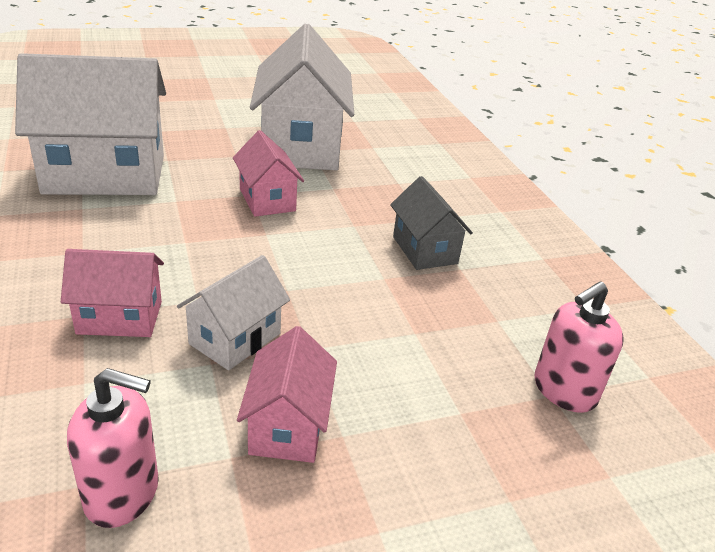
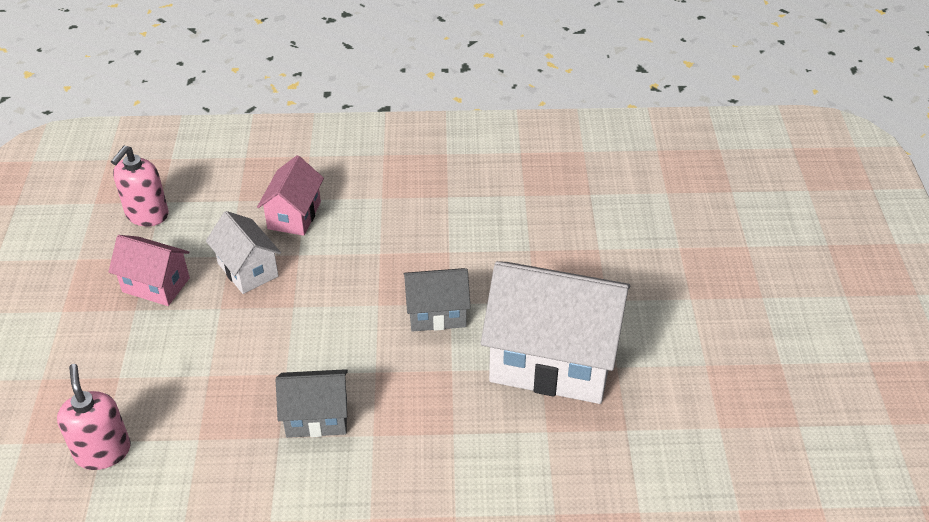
camera: 110 degrees right, 10 degrees up
(105, 174) = (504, 209): white house -> none
(267, 200) = (437, 313): pink house -> grey house

